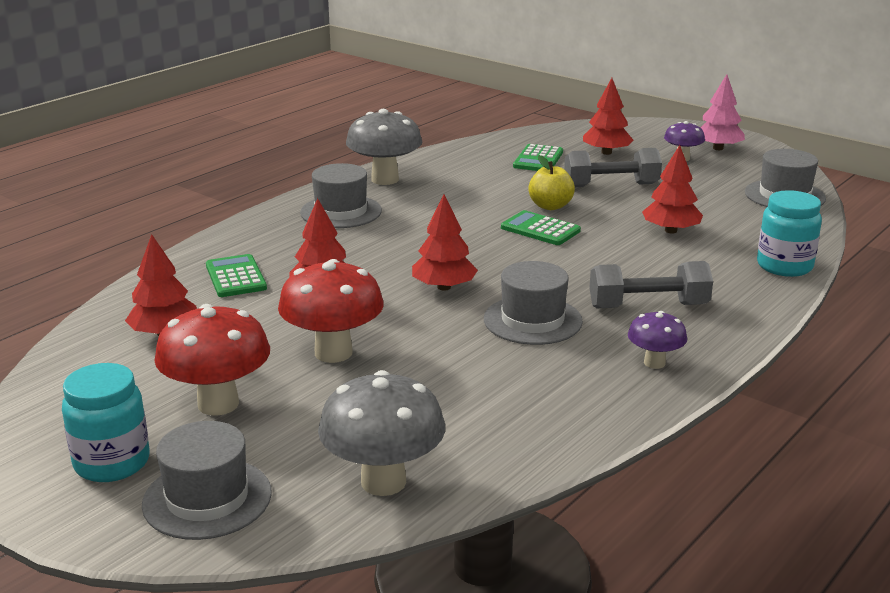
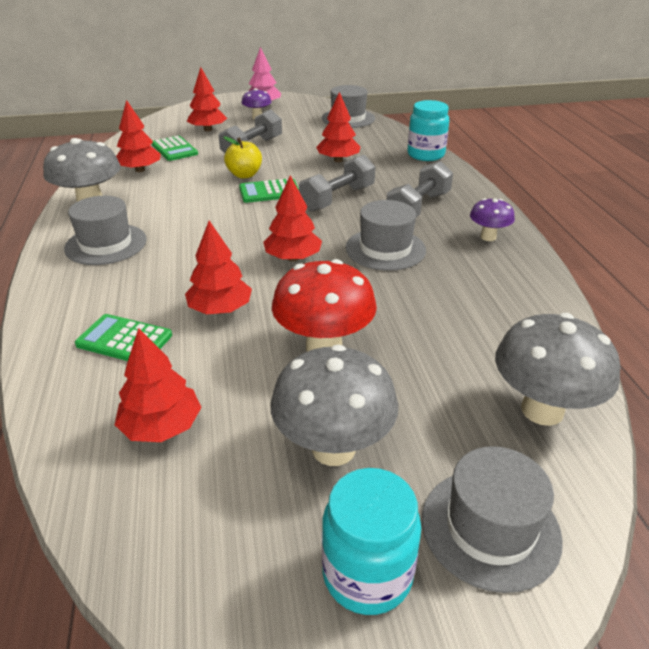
camera: 50 degrees left, 10 degrees up
(218, 404) = (333, 448): red mushroom -> grey mushroom
(474, 166) = (140, 170): none -> red tree
(588, 262) = (337, 199): none -> grey dumbbell

